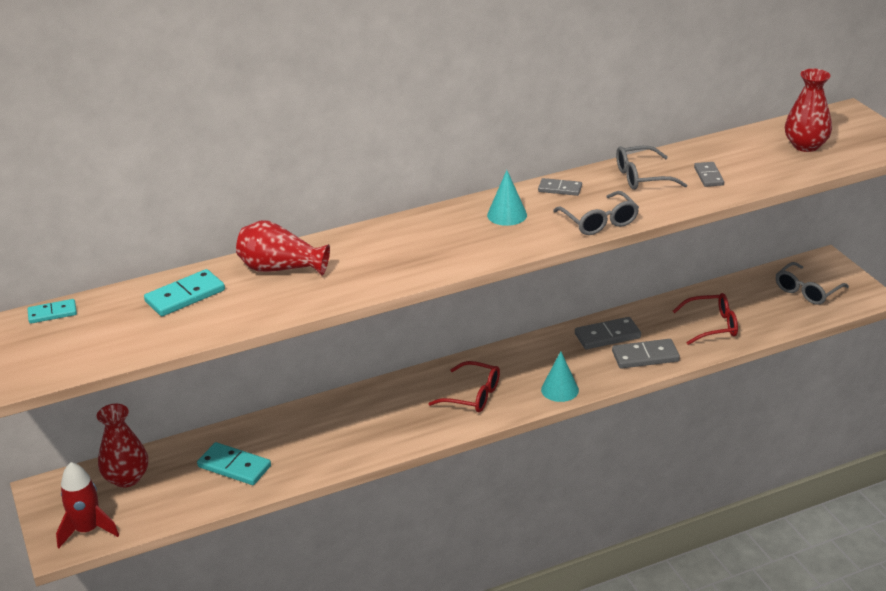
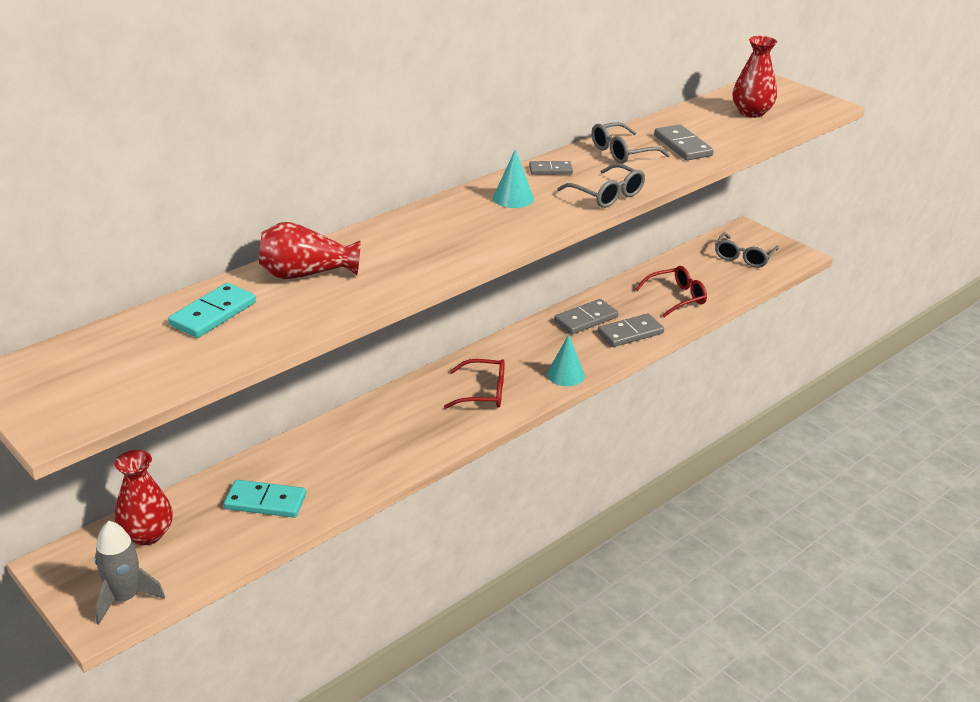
camera: 20 degrees left, 0 degrees up
(52, 313) = (62, 351): turquoise domino -> none
(87, 530) = (125, 598): red rocket -> grey rocket
(708, 176) = (683, 145): grey domino -> grey domino, size x1.59

